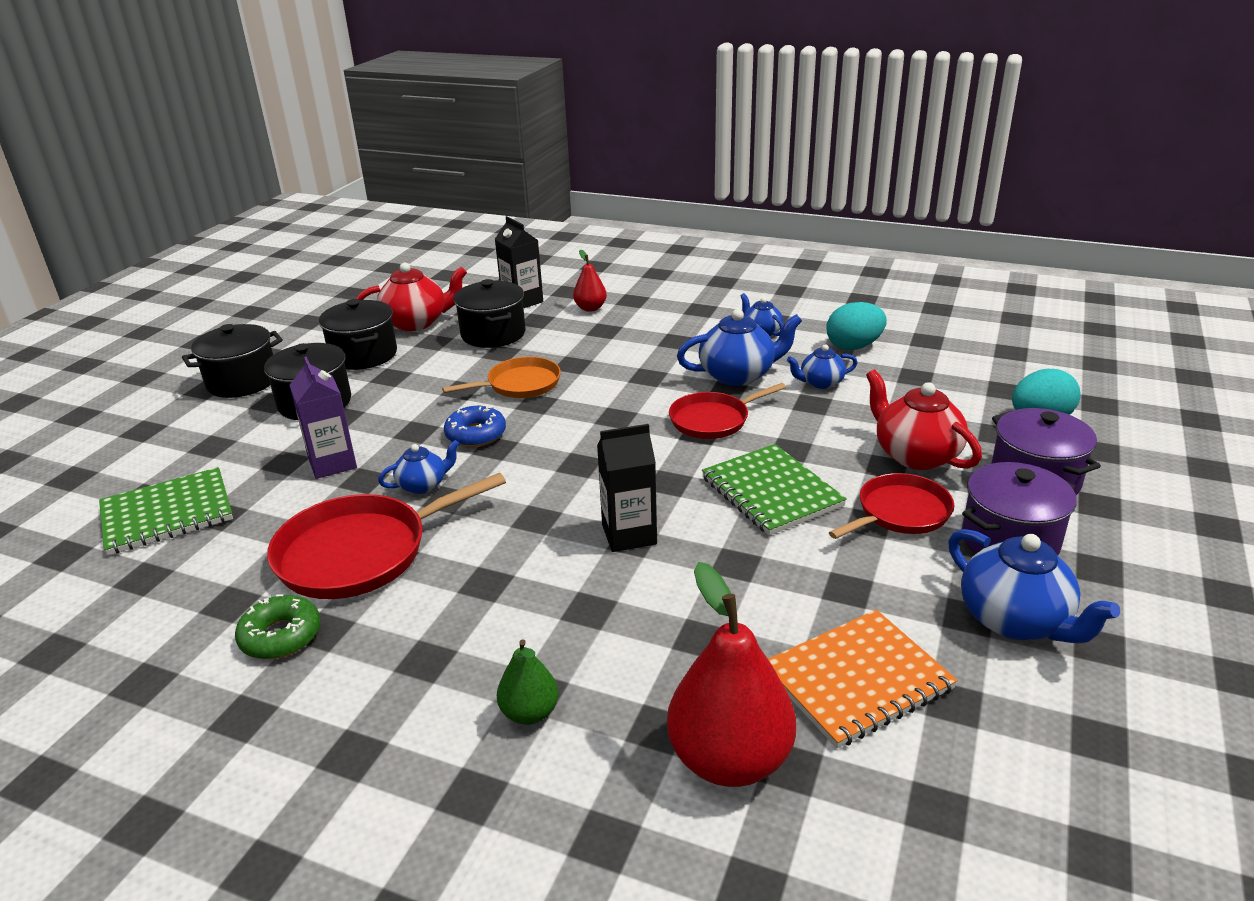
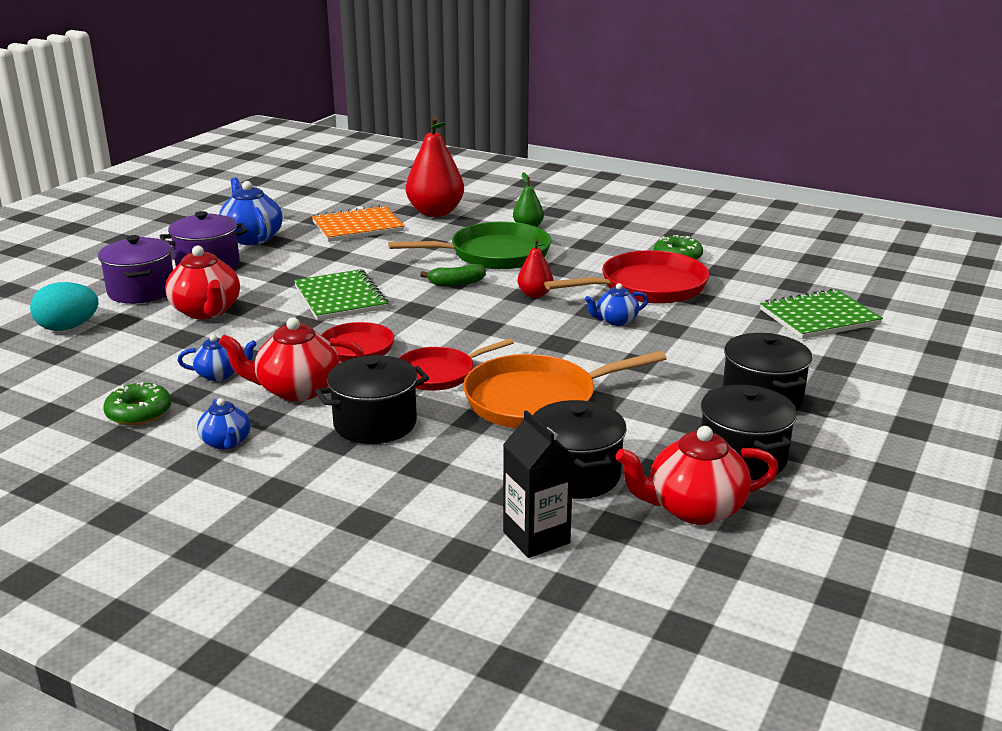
camera: 175 degrees left, 5 degrees down
(242, 382) = (873, 432): black pot -> black pot (375, 424)
(332, 463) = (704, 341): purple carton -> none
(476, 434) = (578, 355): blue donut -> none
(520, 384) = (537, 400): orange pan -> orange pan, size x1.59
(584, 612) = (494, 254): none -> green pan
(590, 308) = (432, 510): red pear -> red pear (535, 294)
(629, 534) = (456, 283): black carton -> green banana
(738, 375) = (296, 390): blue teapot -> red teapot
(854, 346) = (139, 412): turquoise egg -> green donut
(900, 512) = (260, 281): red pan -> red pan (439, 373)

